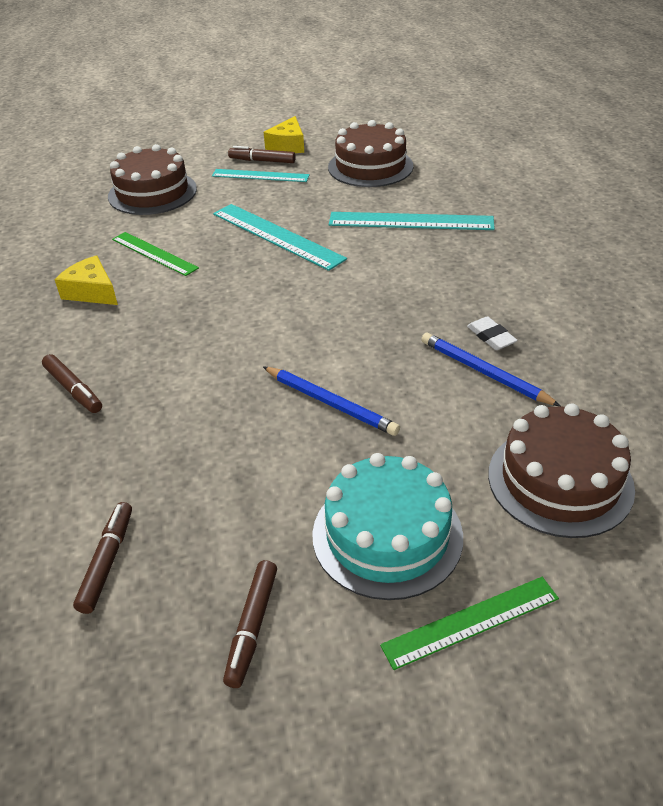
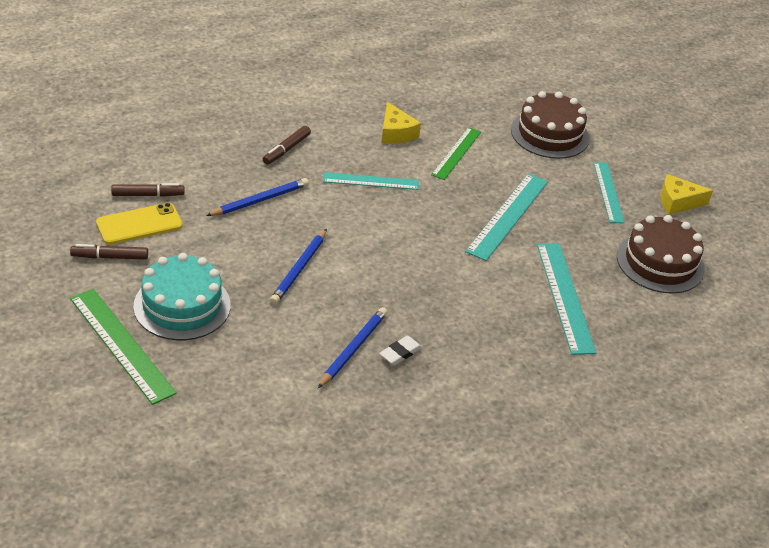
camera: 70 degrees right, 0 degrees up
(92, 291) = (396, 133): yellow cheese -> yellow cheese turned 135 degrees clockwise
(174, 427) = (260, 200): none -> blue pencil
(177, 322) = (370, 181): none -> turquoise ruler
(179, 578) = (139, 224): none -> yellow phone
(262, 161) = (637, 189): brown marker -> none
(471, 622) = (121, 345): green ruler -> green ruler, size x1.51
(560, 481) = (243, 389): brown cake -> none

